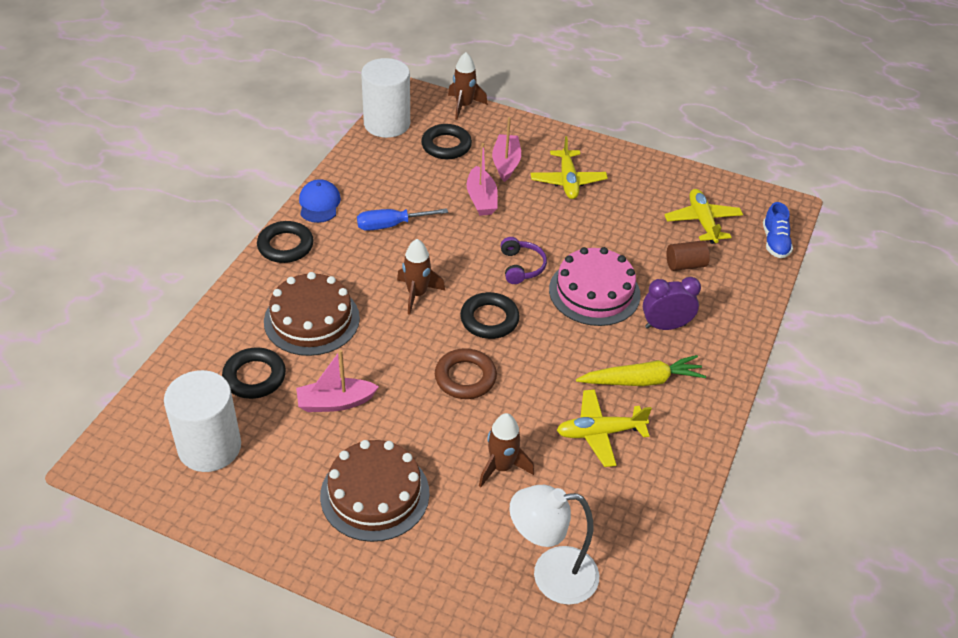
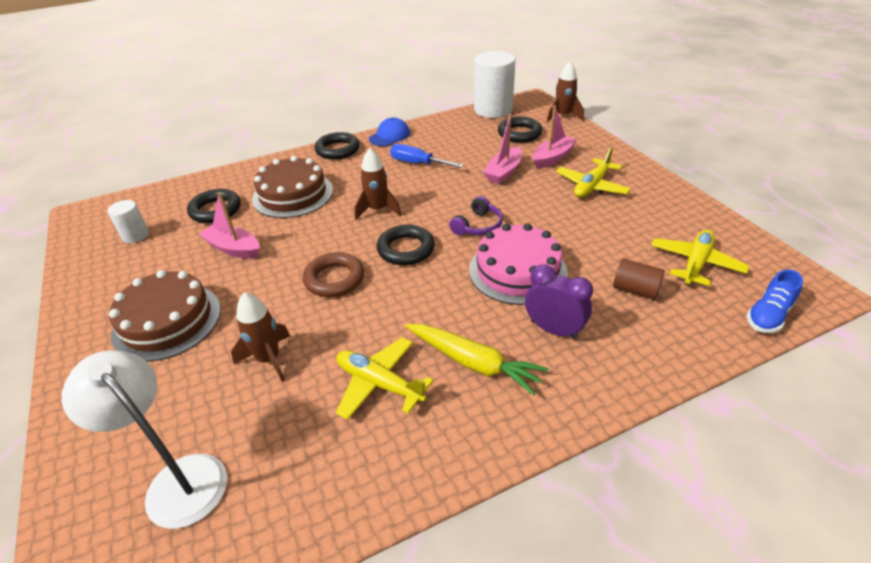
camera: 45 degrees right, 5 degrees down
(209, 447) = (135, 235): white cylinder -> white cylinder, size x0.50

